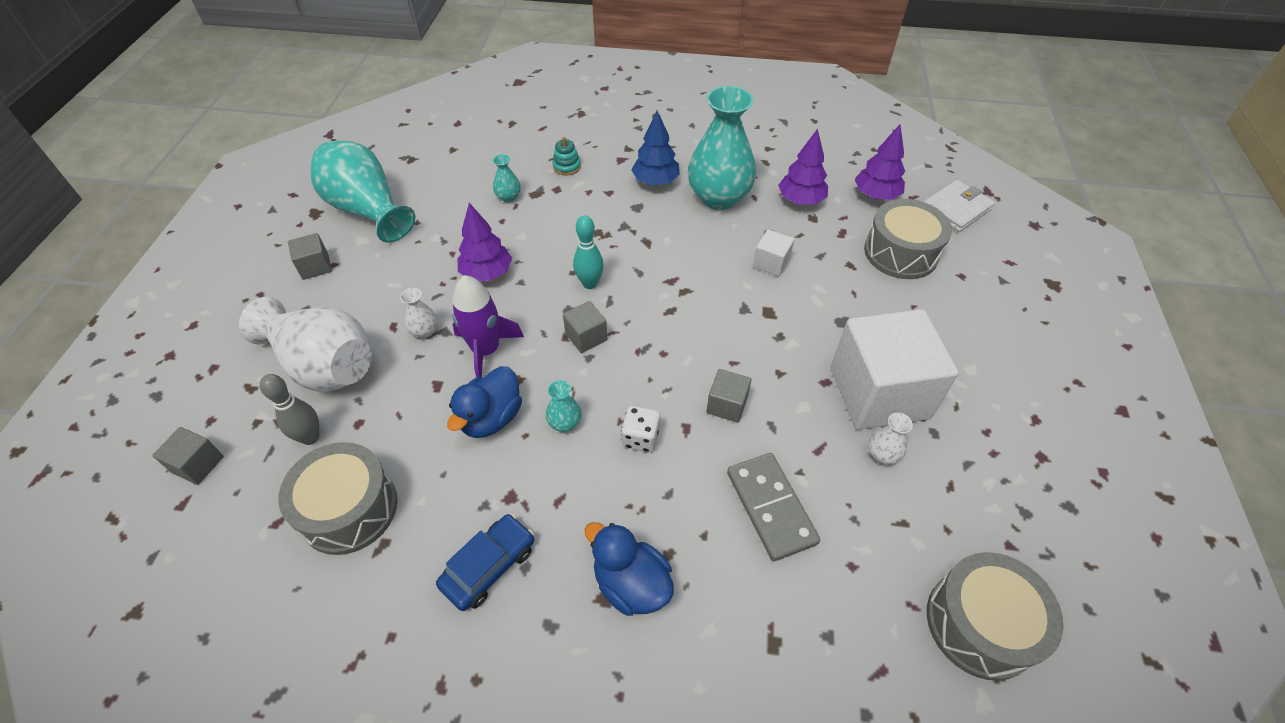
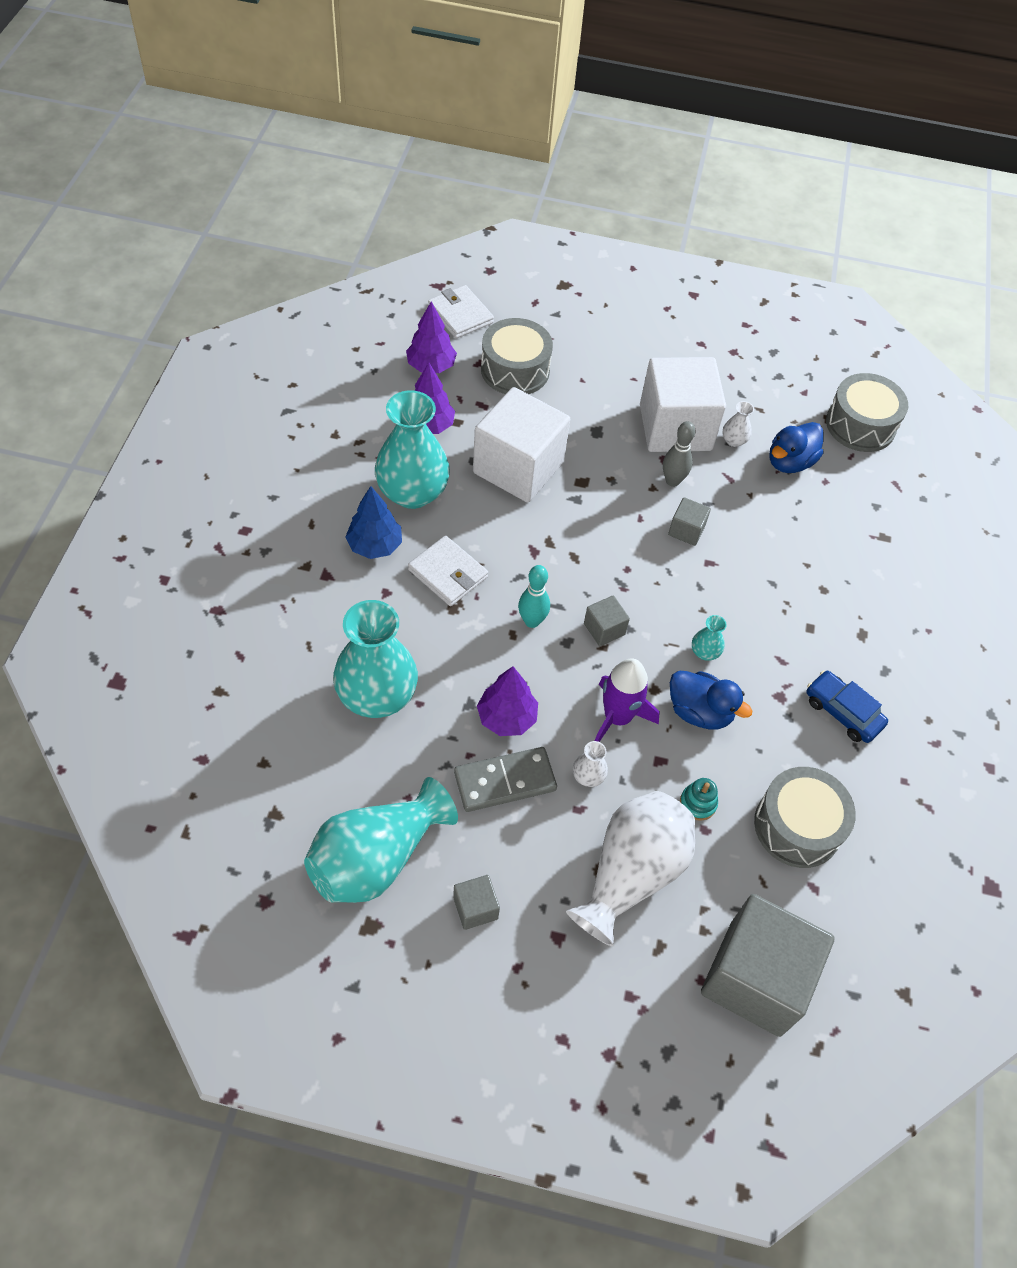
camera: 90 degrees left, 5 degrees up
(198, 464) = (755, 978): grey cube -> grey cube, size x2.35
(310, 437) = (722, 872): grey bowling pin -> grey bowling pin (672, 481)
(508, 197) = (377, 696): turquoise vase -> turquoise vase, size x2.42
(567, 167) = (329, 632): turquoise stacking toy -> turquoise stacking toy (698, 803)
(631, 584) = (849, 616): blue duck -> blue duck (790, 462)
(634, 226) = (448, 573): none -> white wallet
(641, 438) = (720, 596): white dice -> none
(771, 263) = (518, 467): white cube -> white cube, size x2.35
(771, 507) = (782, 518): grey domino -> grey domino (505, 781)

